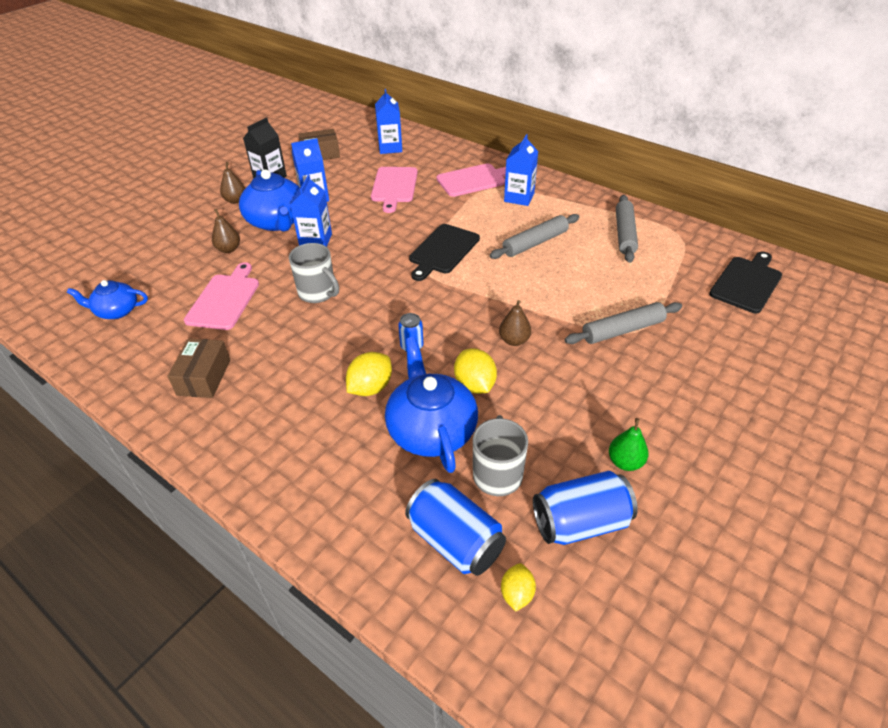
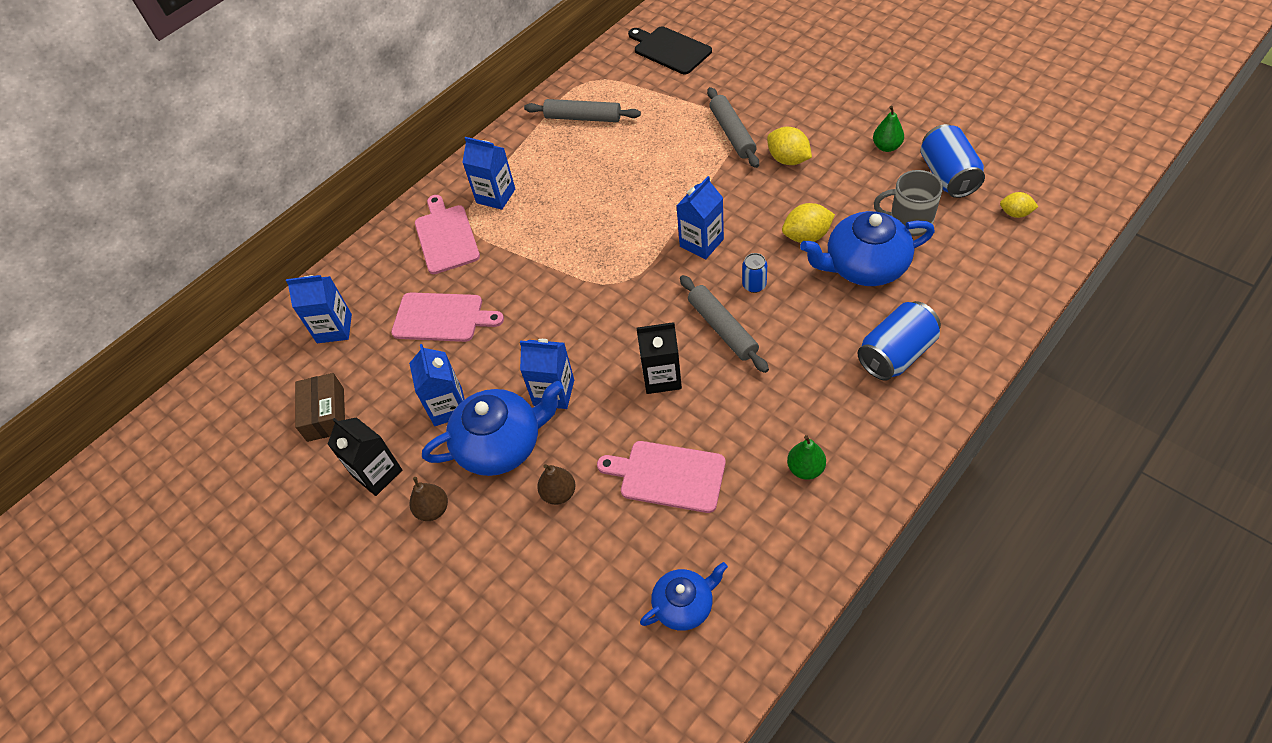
camera: 80 degrees left, 10 degrees up
(116, 311) = (684, 605): blue teapot -> blue teapot turned 120 degrees counterclockwise
(204, 377) = (805, 468): brown box -> green pear
(318, 293) = (662, 377): grey mug -> black carton
(370, 388) = (814, 315): yellow lemon -> yellow lemon (788, 159)
(443, 251) = (593, 264): black cutting board -> none
(455, 541) = (977, 248): blue can -> blue can (896, 354)
(466, 311) = (701, 243): none -> blue carton
(514, 340) = (745, 207): brown pear -> none
(535, 243) = (589, 186): grey rolling pin -> grey rolling pin (722, 328)

